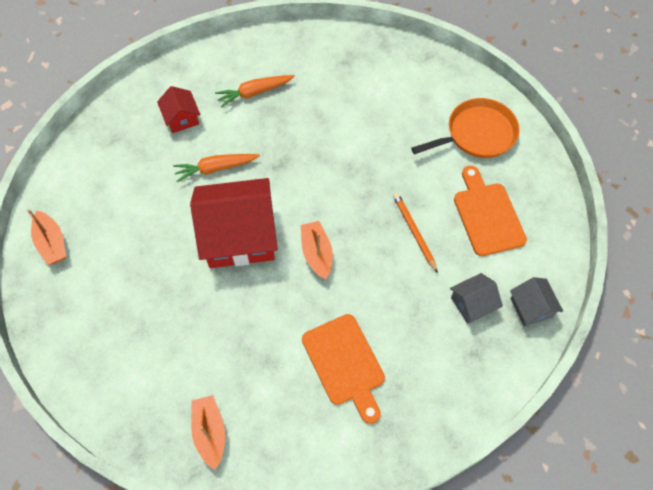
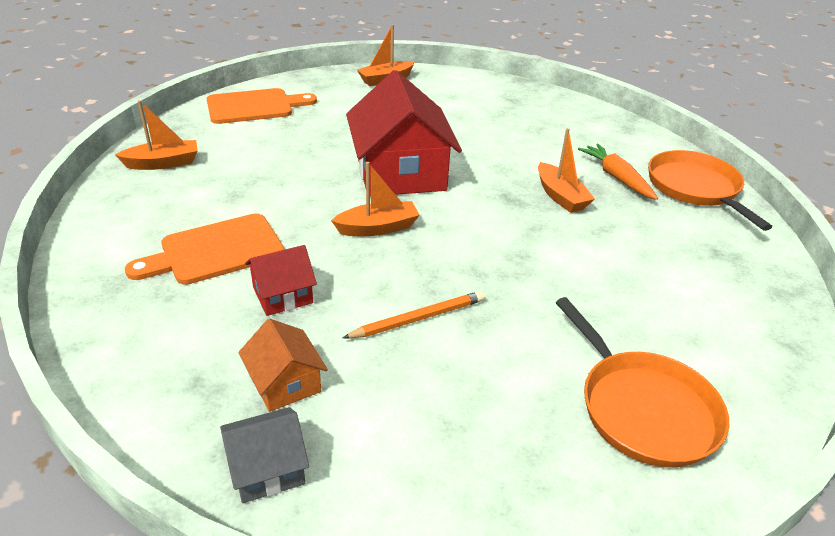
camera: 85 degrees right, 25 degrees down
(181, 118) = (555, 133): red house -> red house (282, 295)
(216, 168) = (491, 156): orange carrot -> none
(271, 50) = (695, 188): none -> orange pan
(278, 132) = (560, 196): none -> orange boat
(472, 304) = (285, 383): grey house -> orange house
(487, 215) = (462, 413): orange cutting board -> orange cutting board (254, 106)

